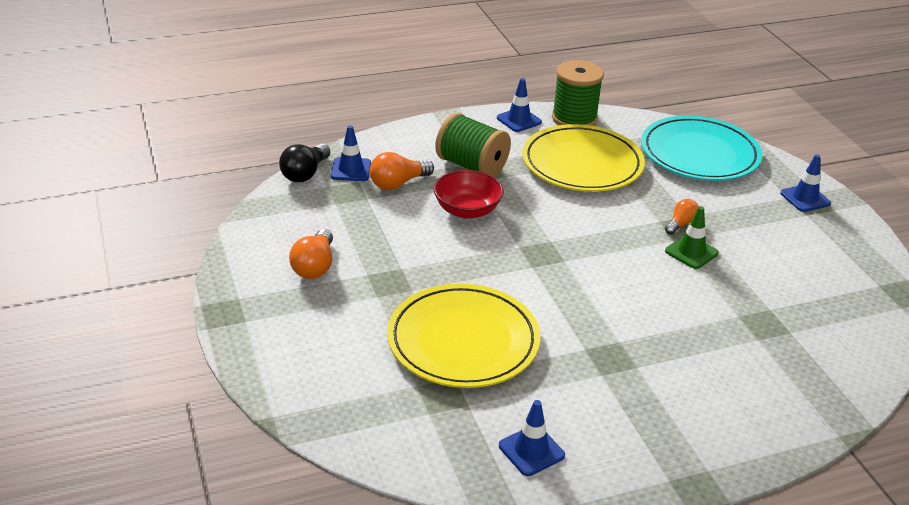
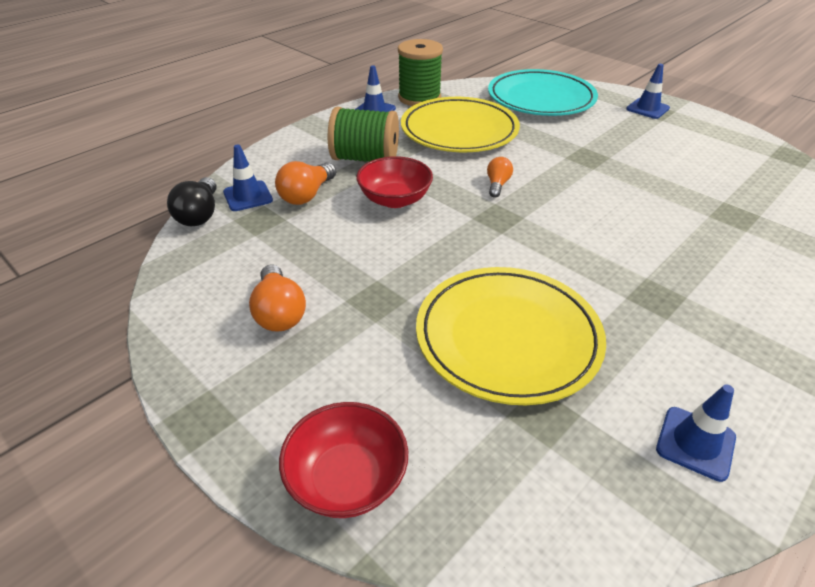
camera: 25 degrees left, 5 degrees up
(288, 378) = (347, 479): none -> red bowl
(681, 224) = (584, 154): orange light bulb -> orange light bulb (497, 185)
(691, 252) = (616, 174): green traffic cone -> none

